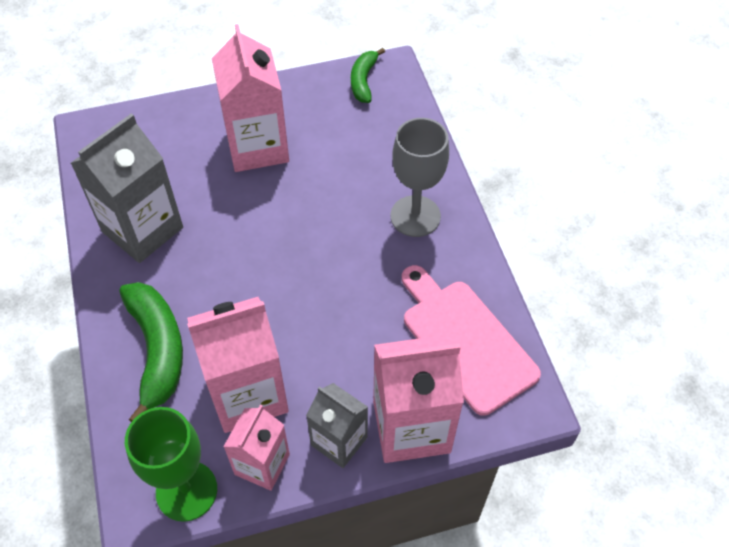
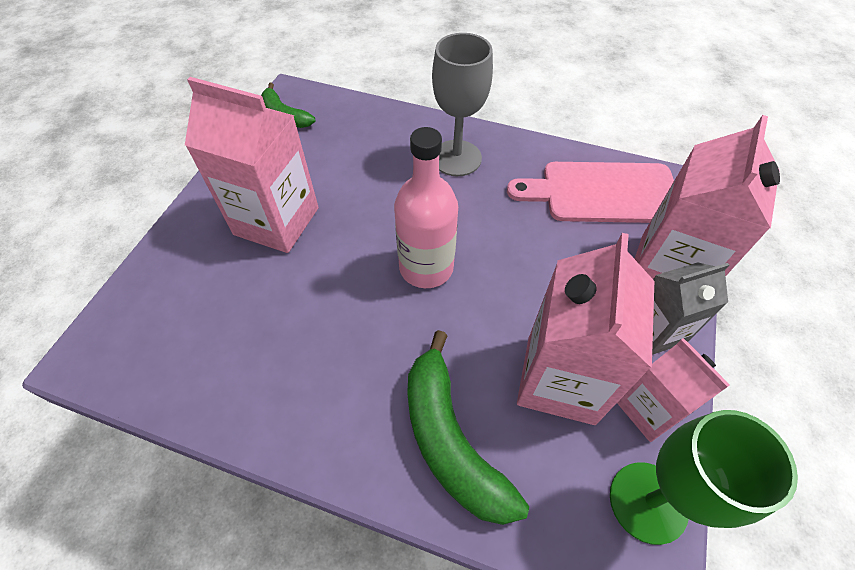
camera: 55 degrees left, 0 degrees up
(142, 229) = (280, 372): grey carton -> none
(157, 350) = (450, 439): green banana -> green banana turned 135 degrees counterclockwise
(285, 259) = (426, 267): none -> pink bottle

